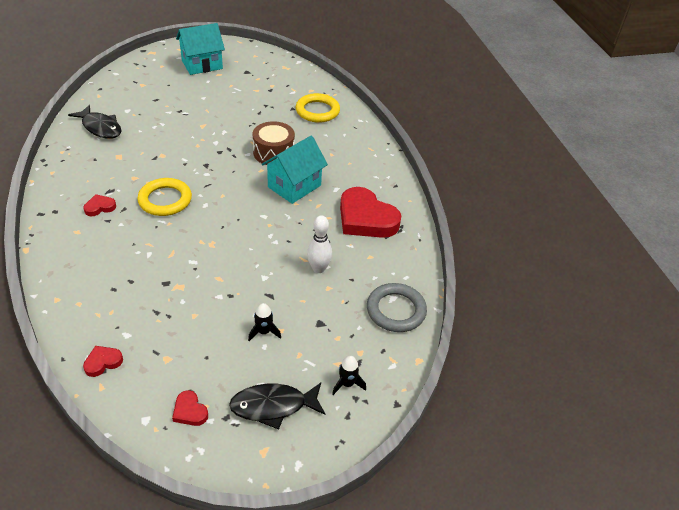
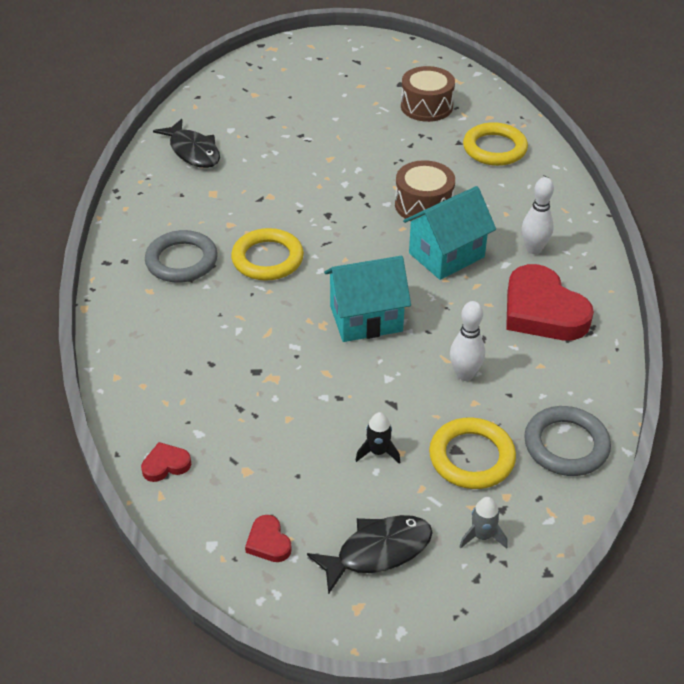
camera: 15 degrees right, 0 degrees up
(100, 207) = (182, 261): red heart -> grey ring
(202, 65) = (339, 70): turquoise house -> turquoise house (366, 319)
(267, 86) = (426, 106): none -> brown drum
(273, 406) = (378, 551): black fish -> black fish turned 150 degrees clockwise
(332, 327) = (471, 457): none -> yellow ring
(347, 384) = (482, 536): black rocket -> grey rocket
(354, 177) = (534, 249): none -> white bowling pin

